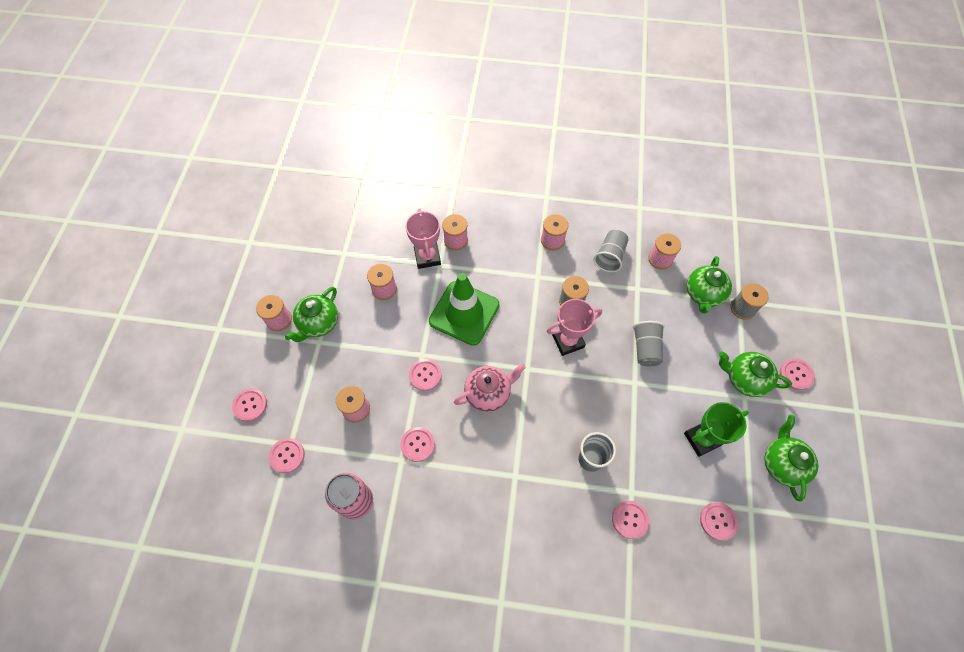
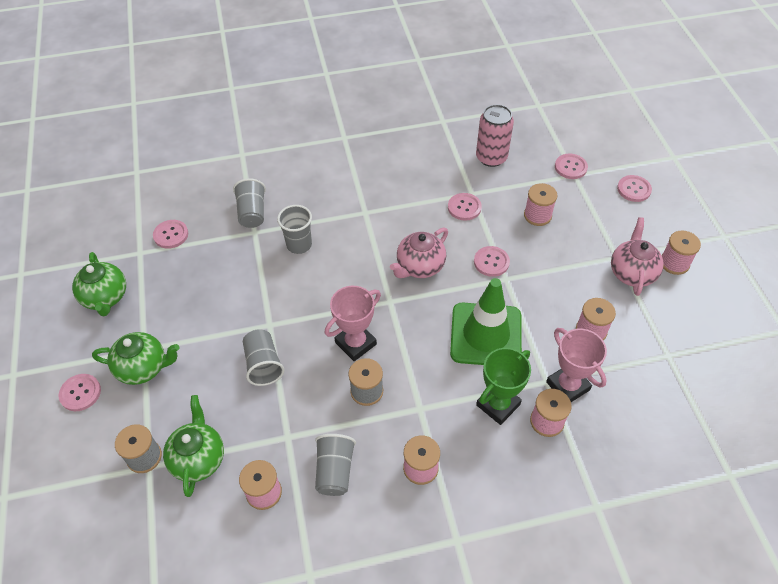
camera: 160 degrees right, 10 degrees down
(318, 323) = (632, 273): green teapot -> pink teapot
(630, 519) = (252, 213): pink button -> grey cup
(702, 439) = (190, 294): green trophy -> green trophy (498, 405)

